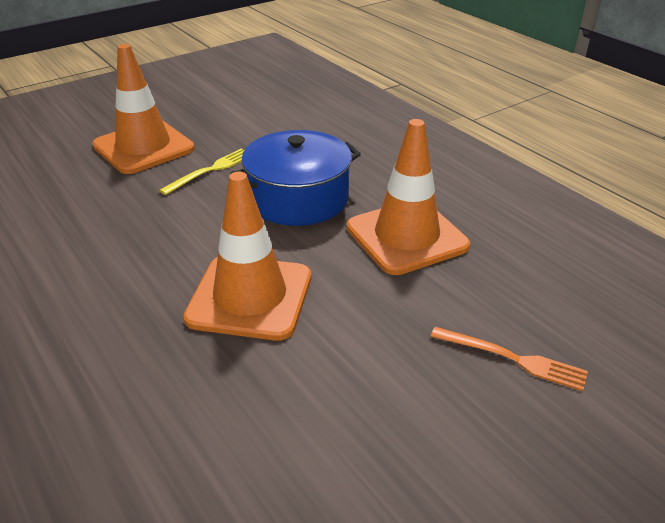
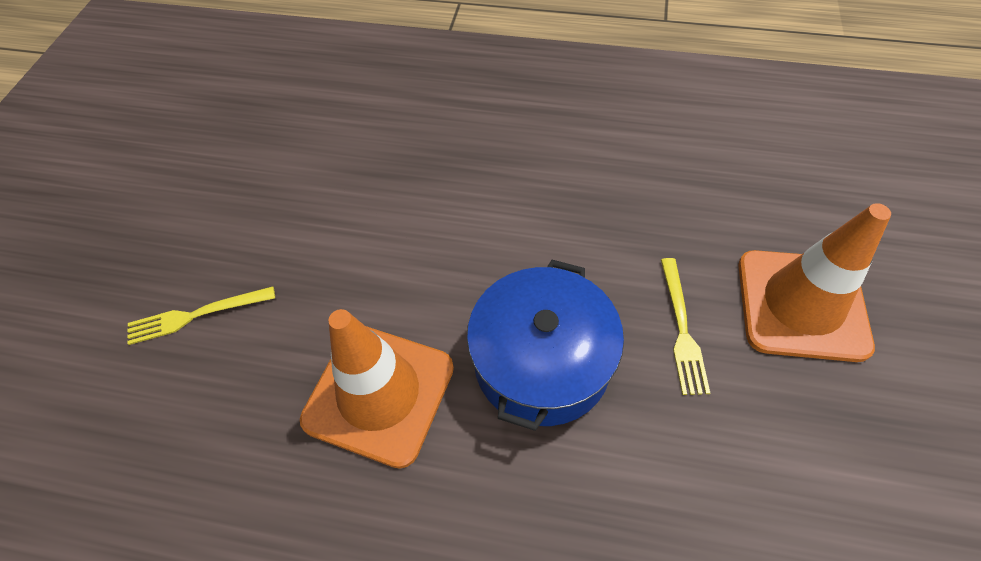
camera: 140 degrees right, 20 degrees up
(250, 297) = (445, 222): orange traffic cone -> none
(512, 359) = (196, 315): orange fork -> yellow fork

